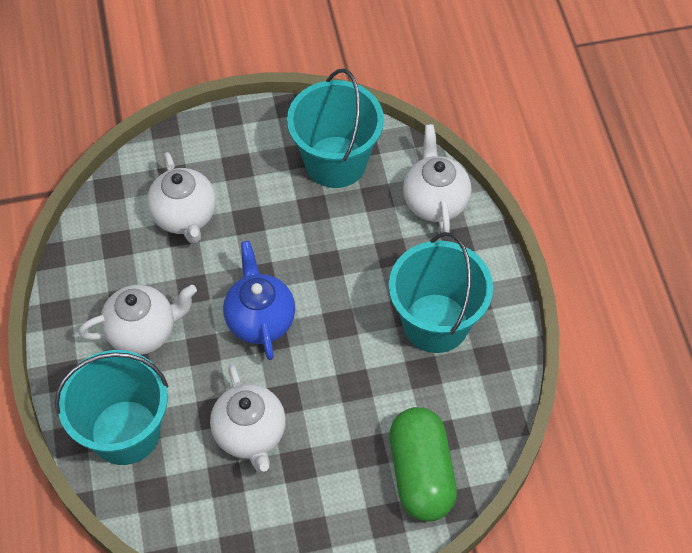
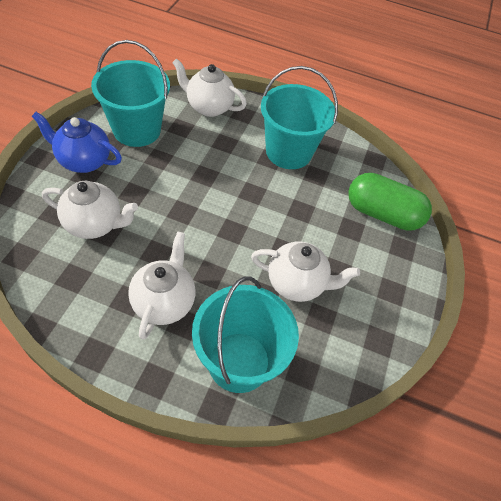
camera: 65 degrees left, 5 degrees down
(260, 319) = (215, 229): blue teapot -> blue teapot (84, 161)

